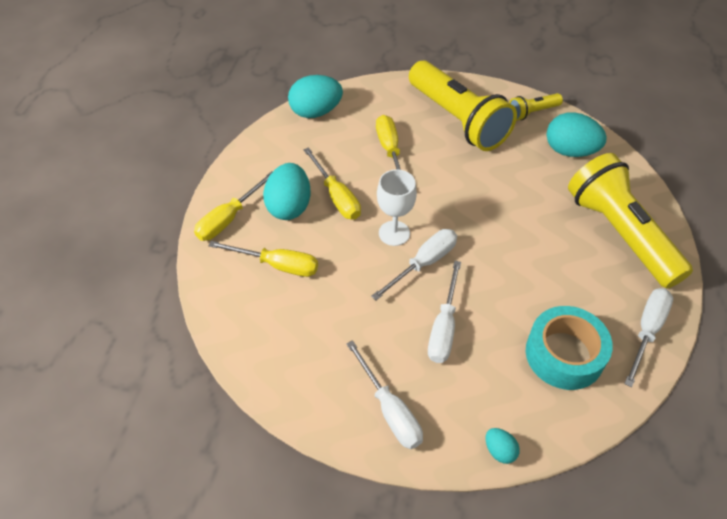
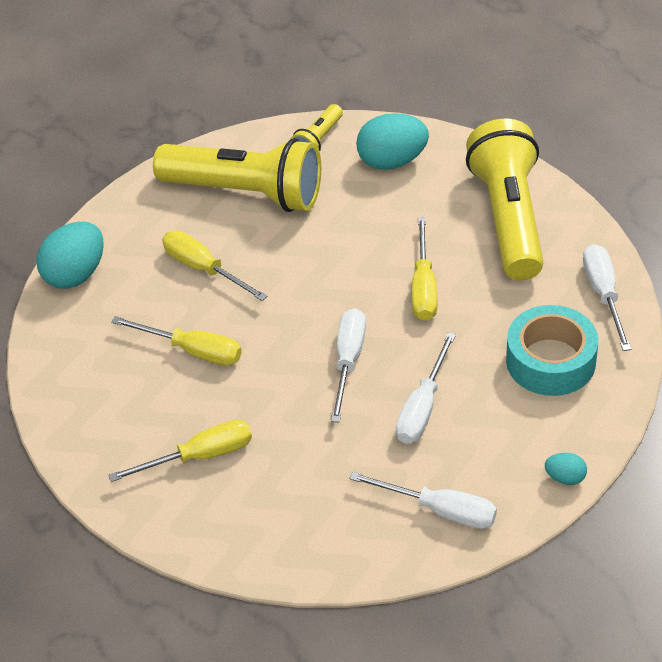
camera: 35 degrees left, 5 degrees down
(229, 218) = (96, 445): yellow screwdriver -> yellow screwdriver (423, 287)
(289, 206) = (151, 392): turquoise egg -> none
(394, 233) = (290, 350): white goblet -> none
(444, 327) = (422, 407): white screwdriver -> white screwdriver turned 45 degrees clockwise
(620, 233) = (508, 218): yellow flashlight -> yellow flashlight turned 60 degrees clockwise

